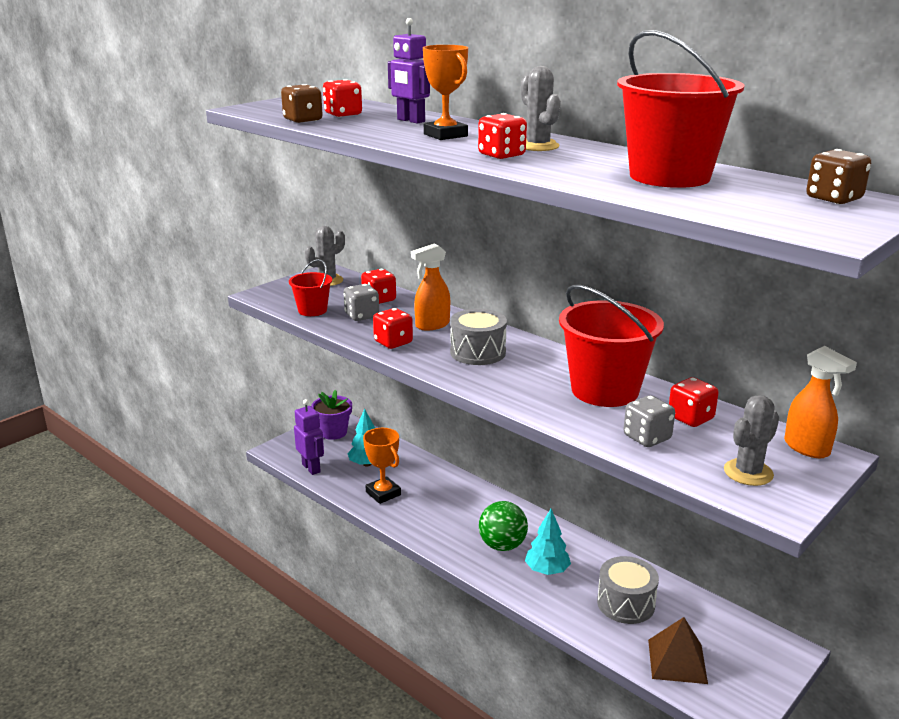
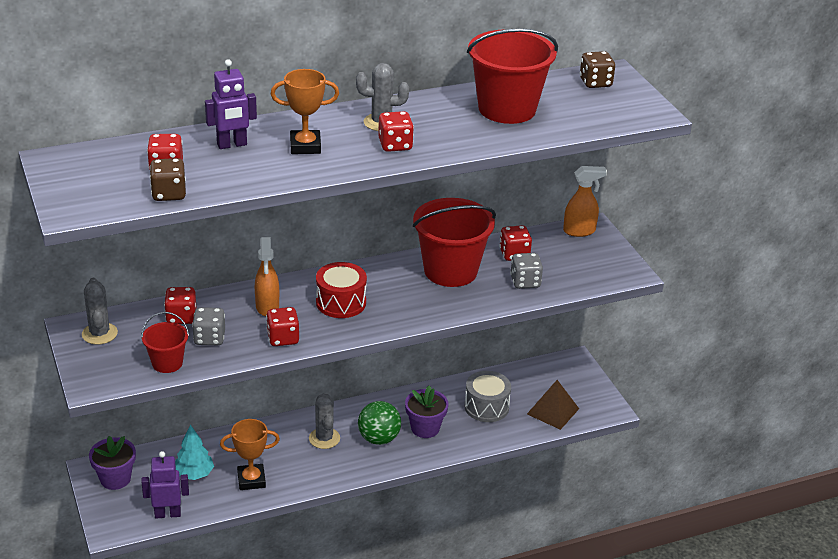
camera: 65 degrees left, 10 degrees up
(478, 352) = (341, 302): grey drum -> red drum
(547, 570) = (425, 428): turquoise tree -> purple flower pot
(748, 472) = (590, 264): grey cactus -> grey cactus (324, 438)

